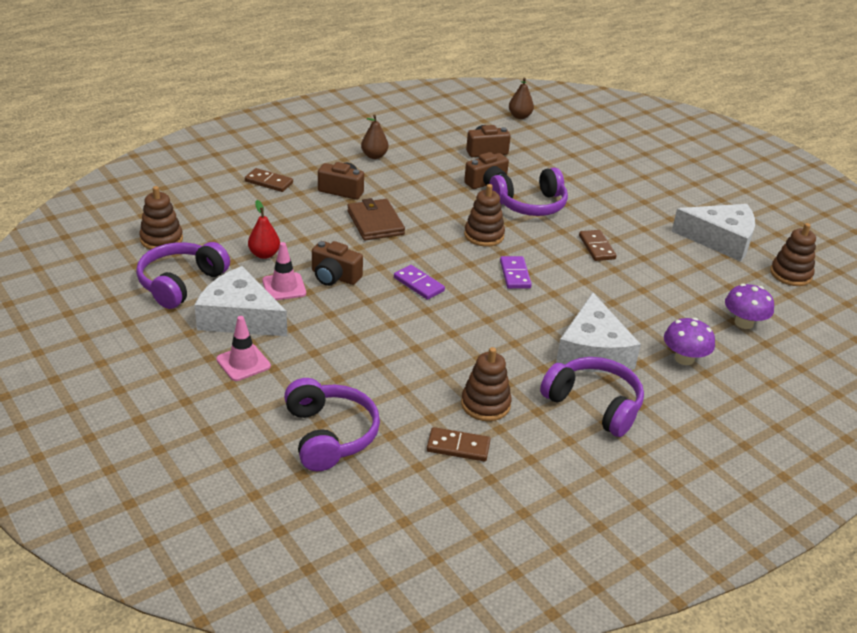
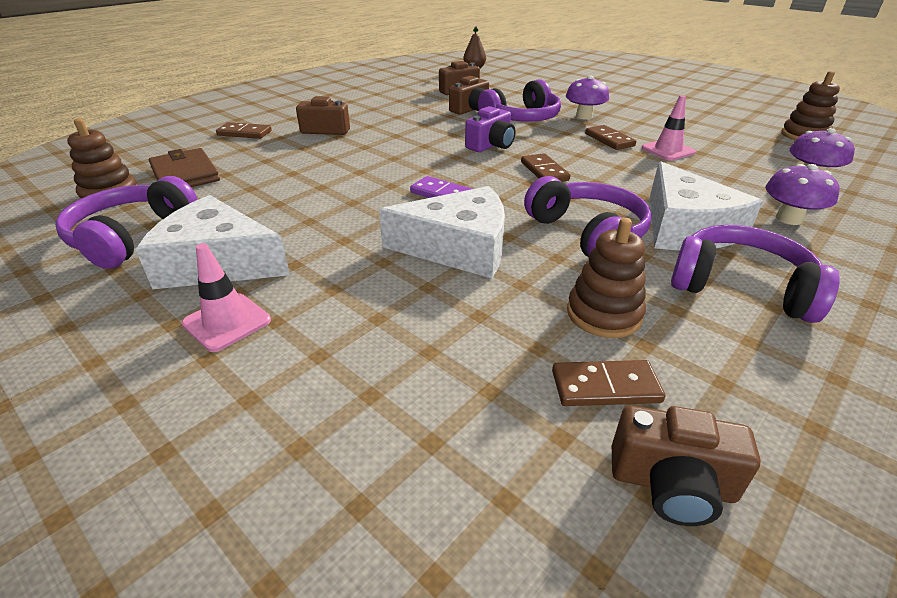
camera: 10 degrees left, 0 degrees up
(264, 254) = (246, 192): red pear -> none
(284, 287) = (276, 220): pink traffic cone -> pink traffic cone (668, 150)
(329, 435) = (391, 412): purple headphones -> purple headphones (587, 233)
(334, 277) = (339, 201): brown camera -> brown camera (672, 484)
(374, 156) = (352, 104): brown pear -> none
(375, 223) = (371, 149): brown wallet -> brown wallet (185, 174)
(484, 235) = (491, 145): brown stacking toy -> purple camera
(515, 274) = (544, 171): purple domino -> brown domino
(593, 212) = (584, 116): none -> purple mushroom
(720, 240) = (715, 121): white cheese -> white cheese (459, 248)

